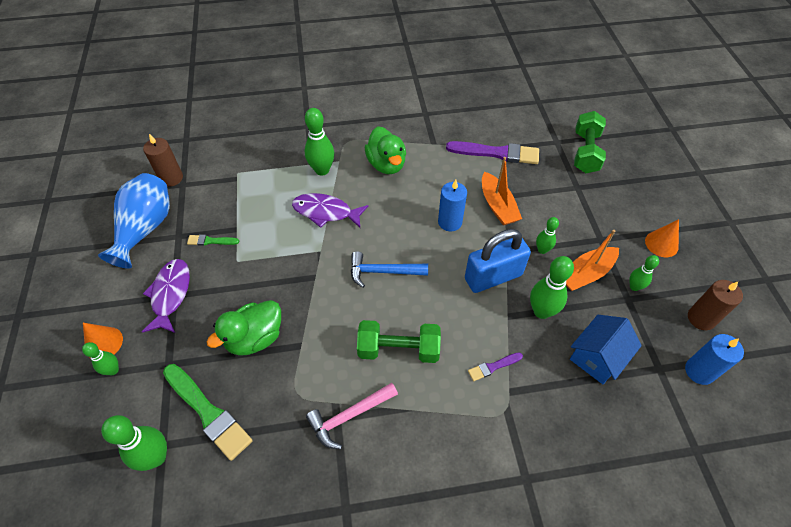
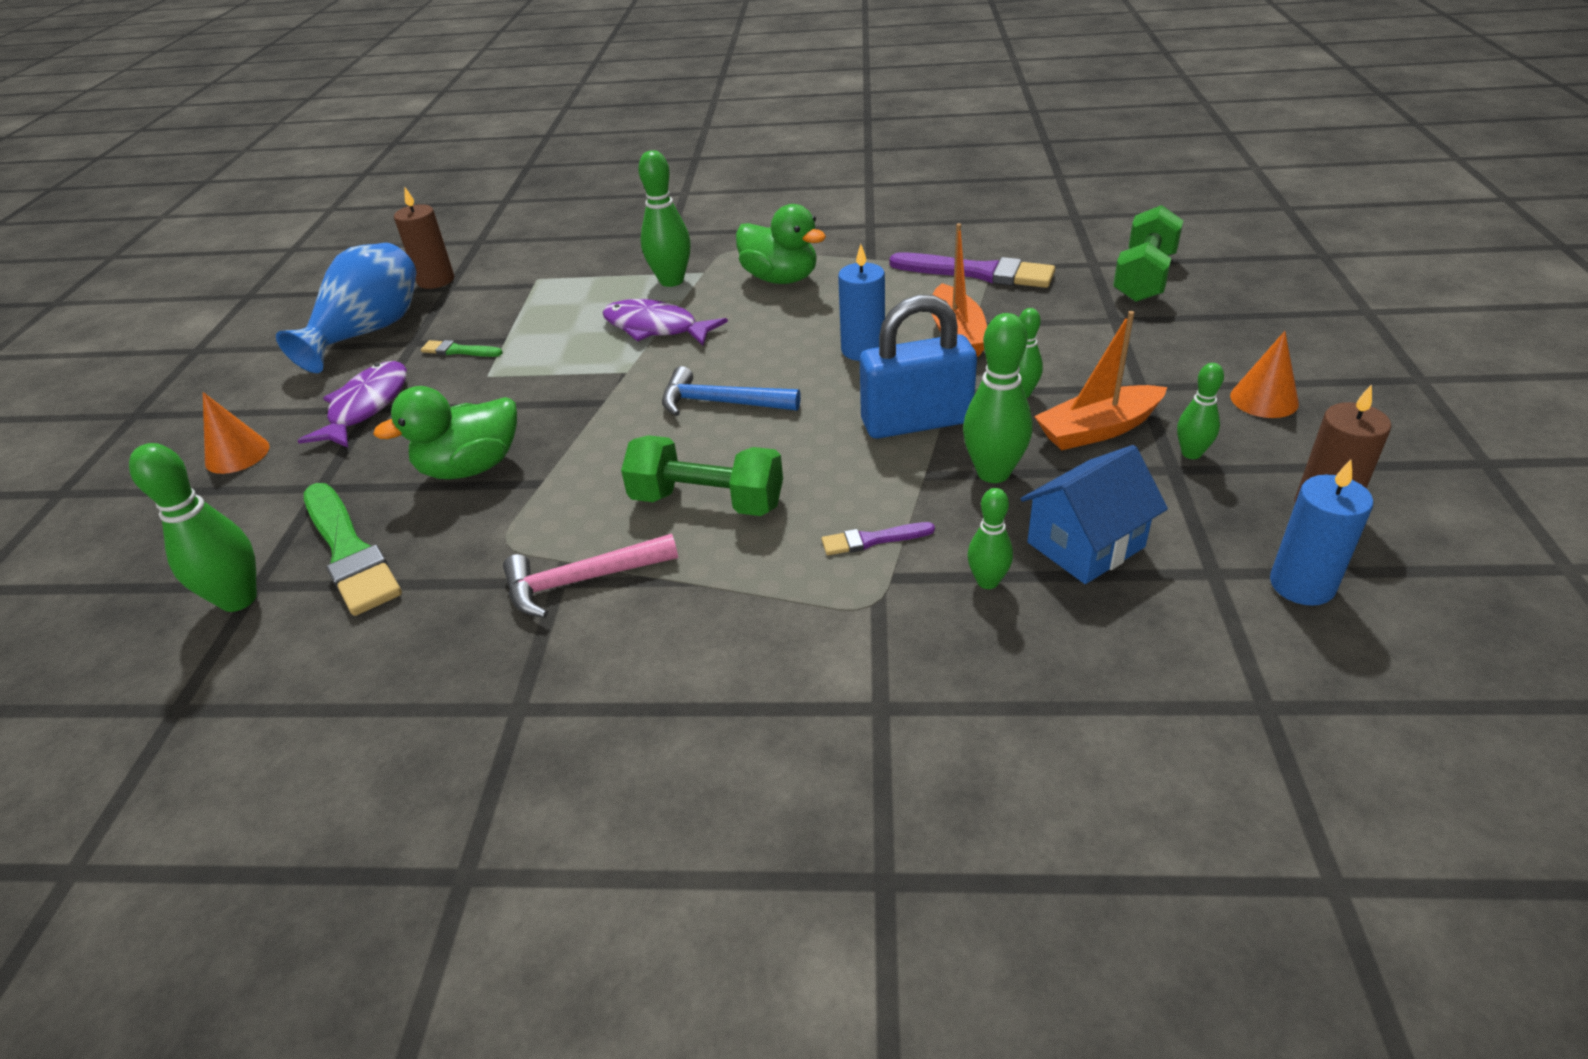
camera: 15 degrees right, 15 degrees down
(113, 370) = (233, 487): green bowling pin -> green bowling pin (987, 581)
(386, 164) = (780, 279): green duck -> green duck turned 45 degrees counterclockwise

